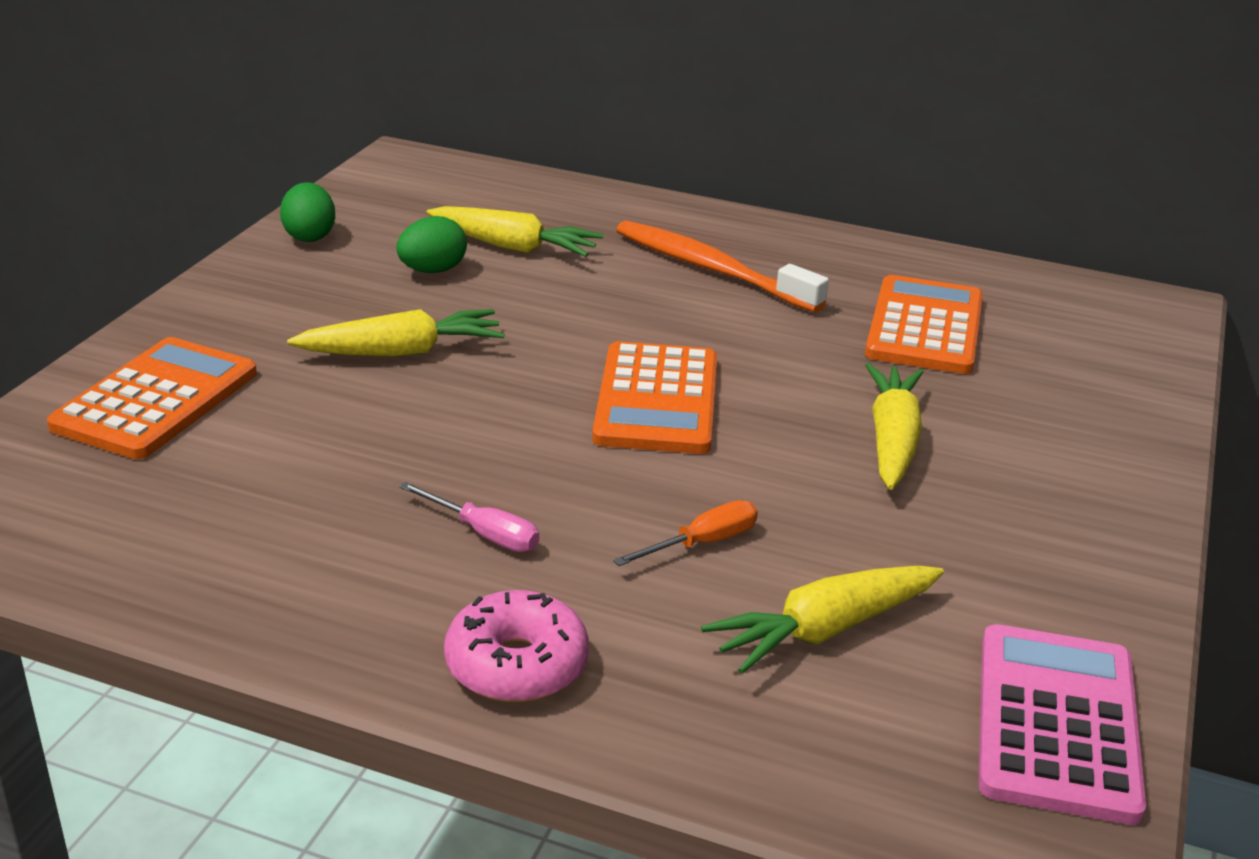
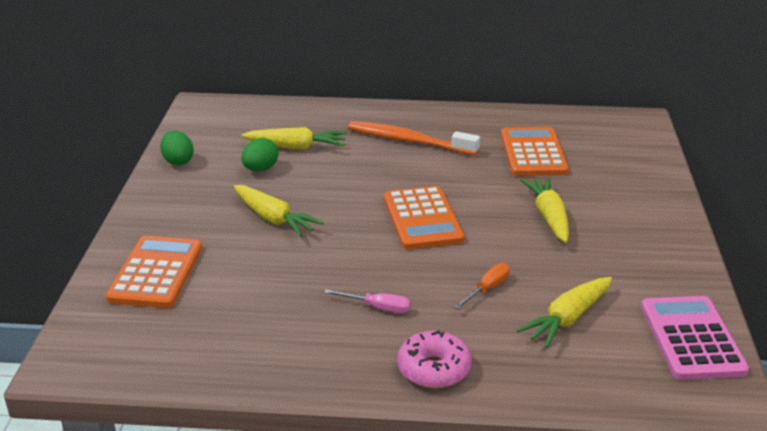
camera: 15 degrees left, 0 degrees up
(402, 352) = (273, 219): yellow carrot -> yellow carrot turned 75 degrees clockwise

